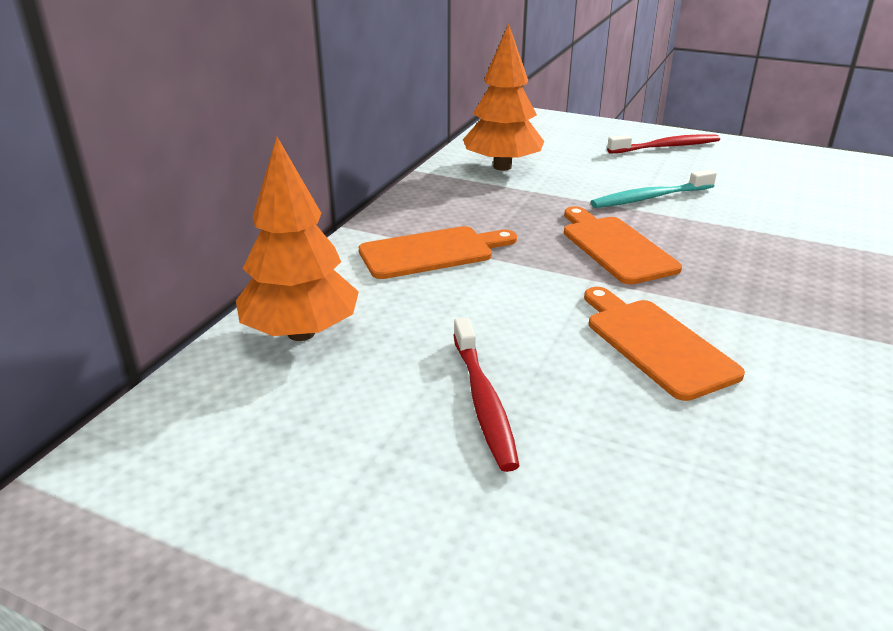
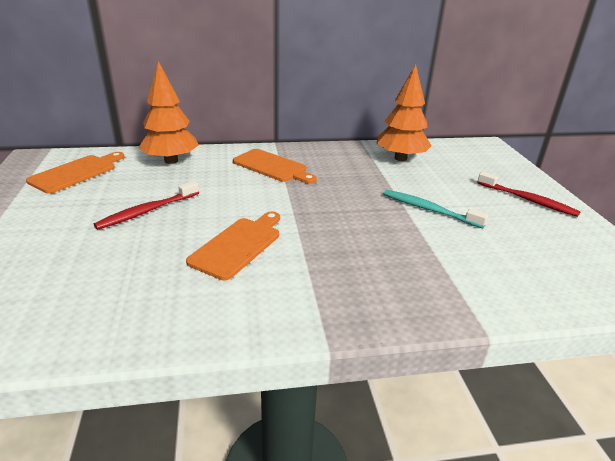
camera: 55 degrees right, 0 degrees up
(615, 247) = (341, 212): orange cutting board -> orange cutting board (76, 173)

